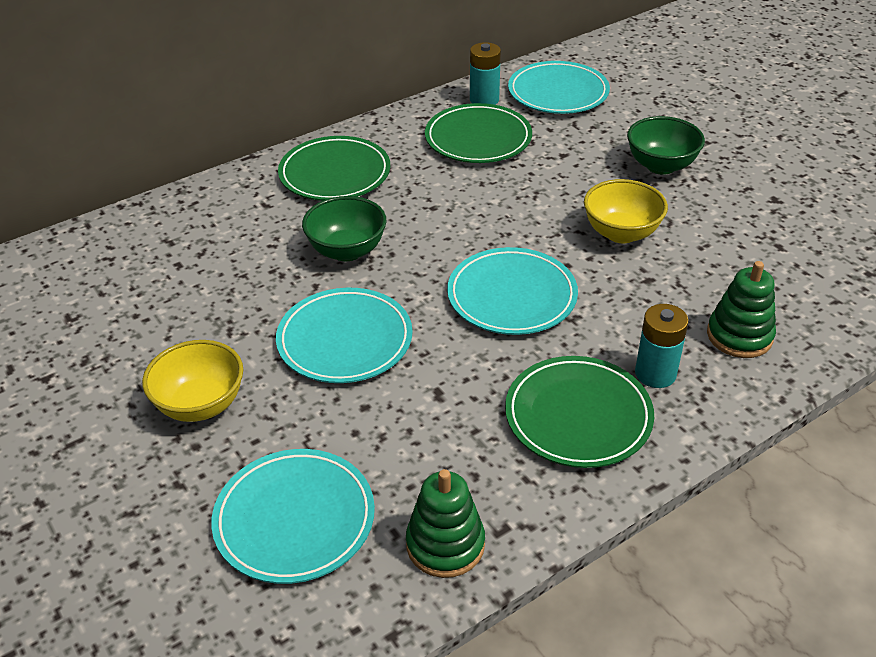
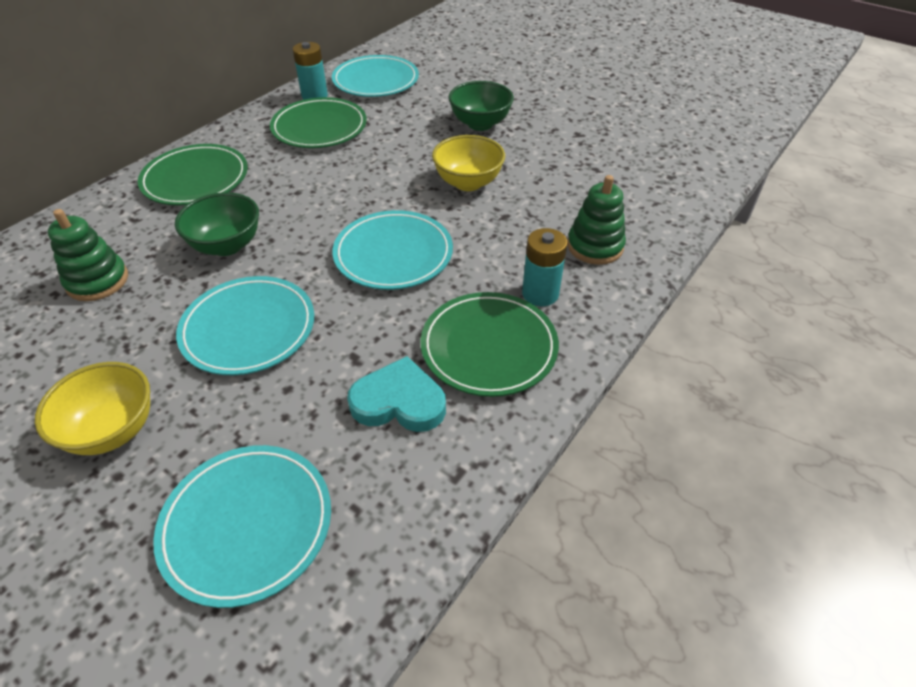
camera: 20 degrees left, 5 degrees up
(445, 544) = (409, 505): green stacking toy -> green stacking toy (97, 281)
(468, 446) = (399, 401): none -> turquoise heart

